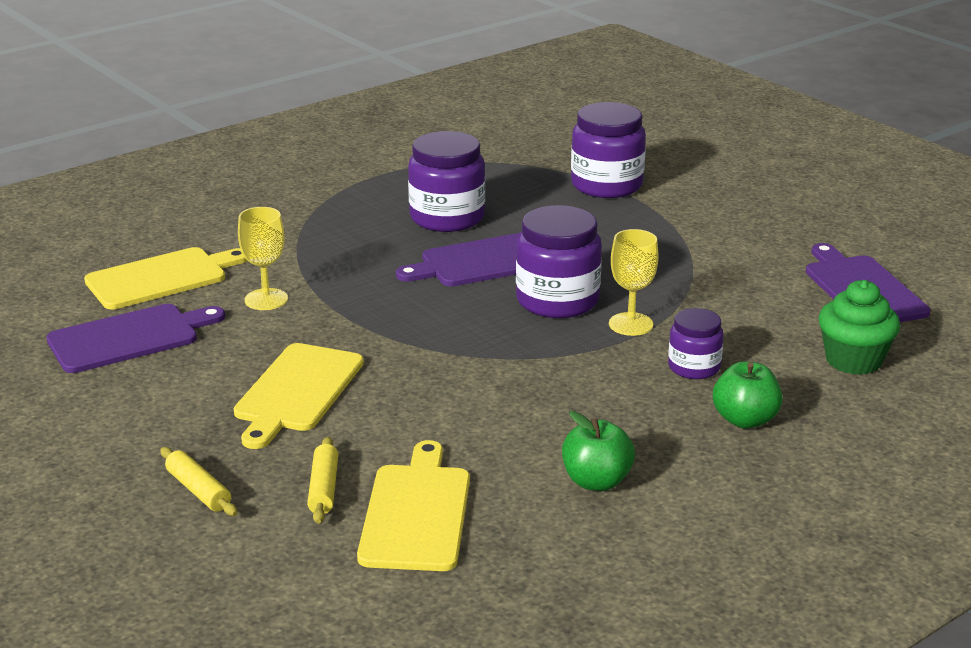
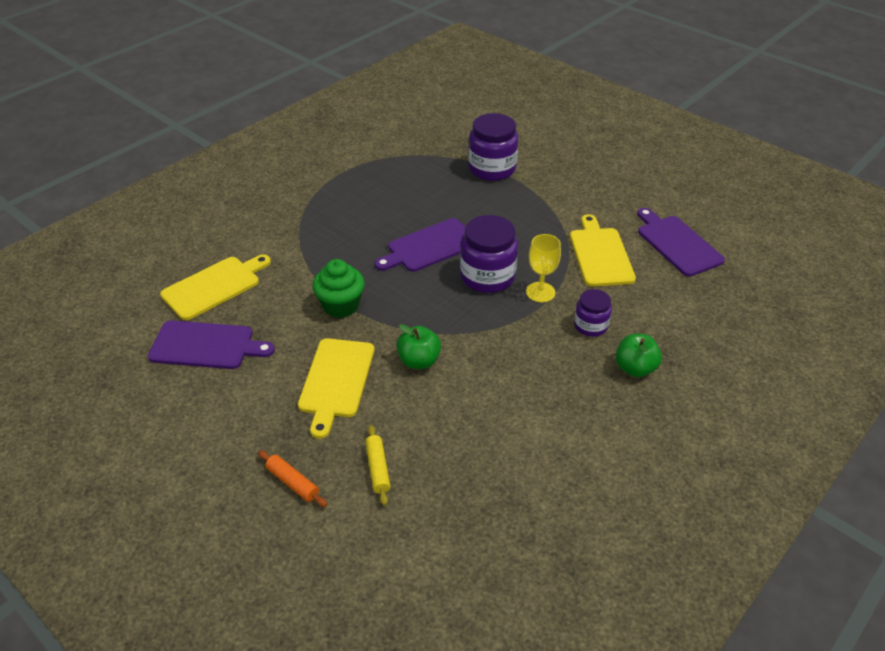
camera: 10 degrees left, 15 degrees up
(129, 338) = (206, 345): purple cutting board -> purple cutting board turned 45 degrees clockwise
(198, 490) = (293, 483): yellow rolling pin -> orange rolling pin
(266, 299) = (292, 298): yellow goblet -> none
(416, 513) = (445, 482): yellow cutting board -> yellow cutting board (600, 254)
(447, 218) = (395, 209): purple jar -> none
(596, 481) = (555, 436): green apple -> green apple (419, 361)
(853, 360) = (688, 307): green cupcake -> green cupcake (341, 306)

